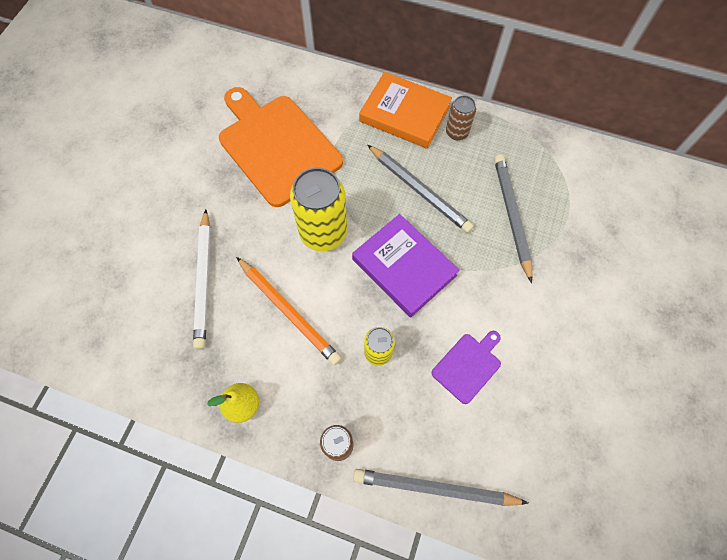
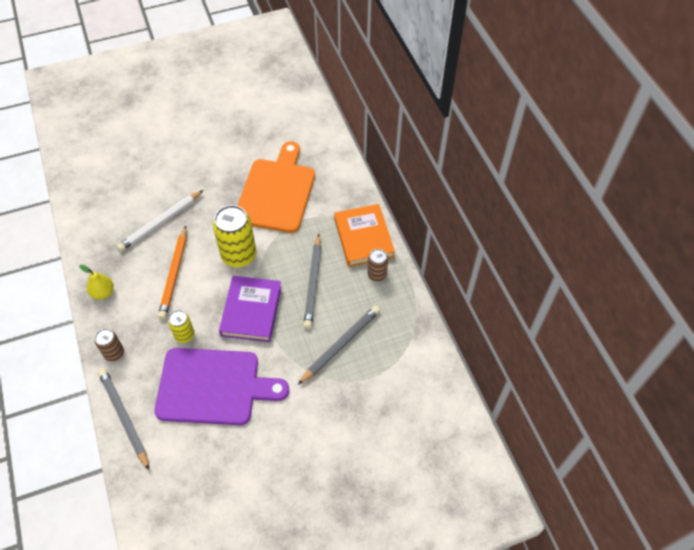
camera: 50 degrees right, 10 degrees down
(468, 366) = (213, 387): purple cutting board -> purple cutting board, size x2.17

